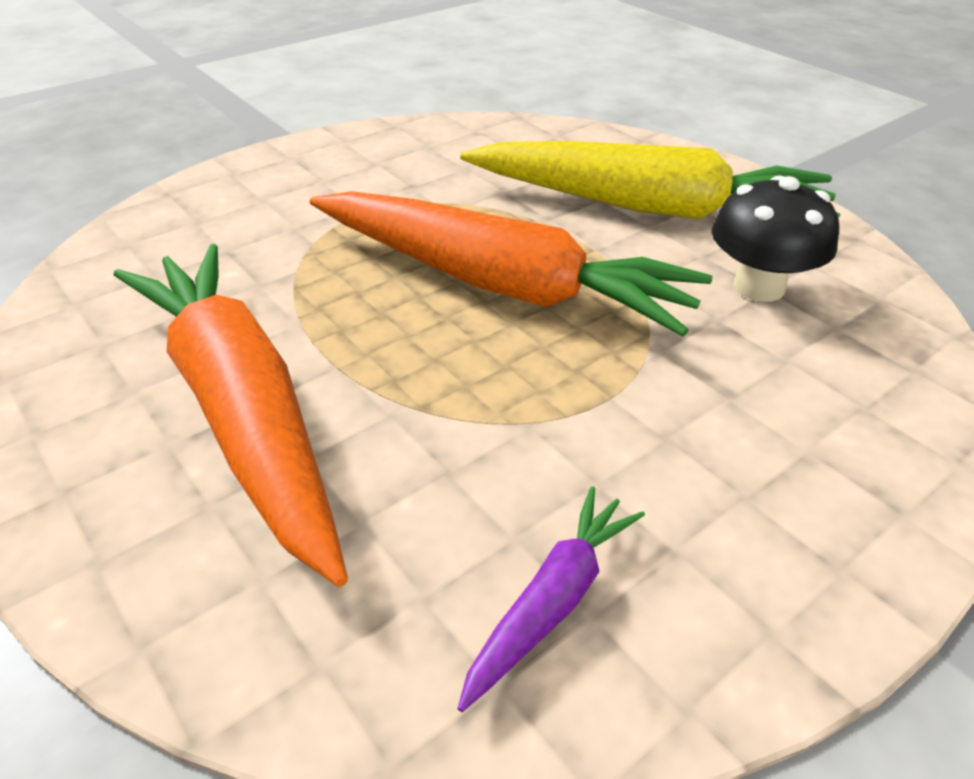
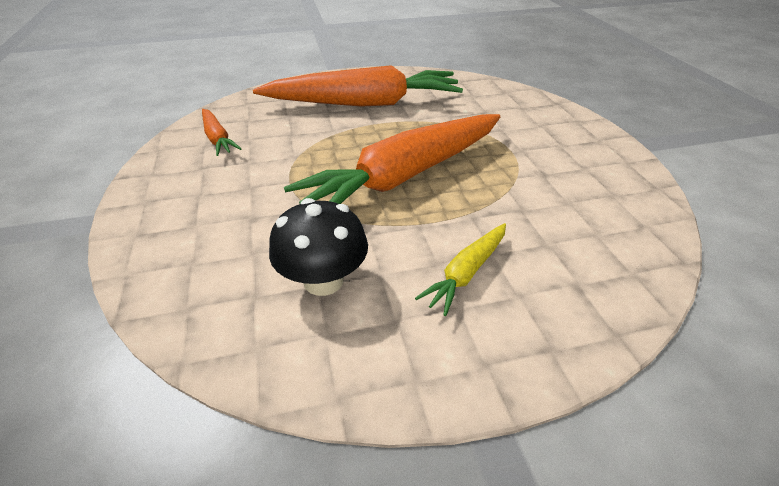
camera: 115 degrees right, 0 degrees up
(552, 601) = (217, 138): purple carrot -> orange carrot
(647, 207) = (466, 273): yellow carrot -> yellow carrot, size x0.45

